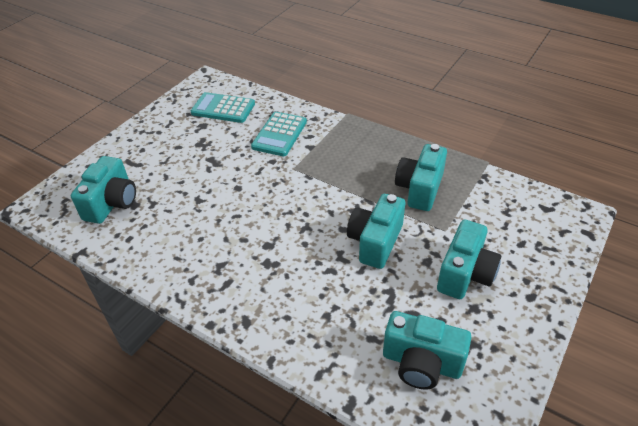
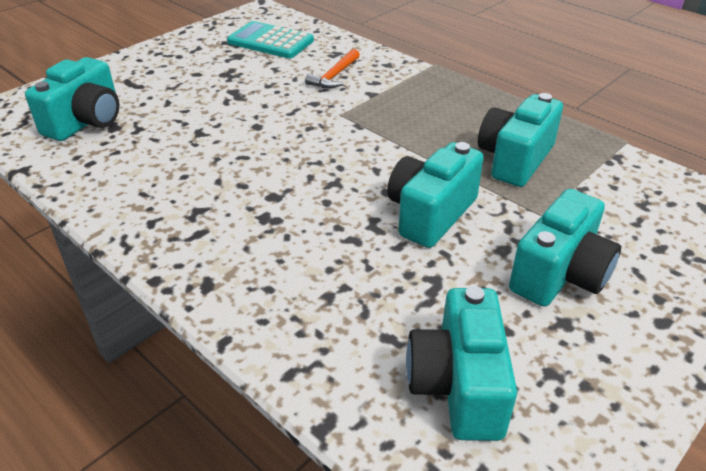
camera: 10 degrees right, 5 degrees down
(279, 134) = (334, 76): turquoise calculator -> orange hammer
(421, 363) = (458, 385): turquoise camera -> turquoise camera turned 60 degrees clockwise

